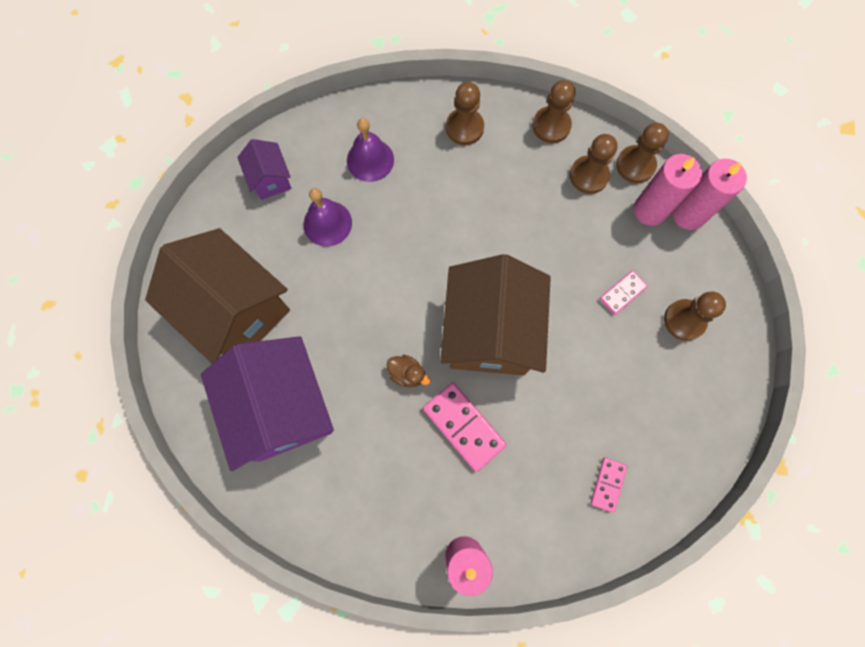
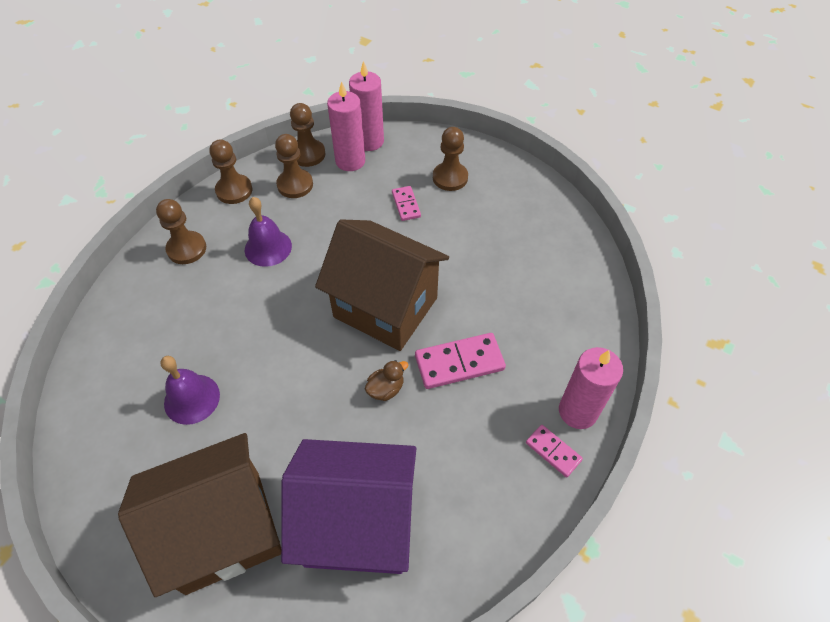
camera: 65 degrees left, 20 degrees down
(270, 179) = (104, 435): purple house -> none
(370, 160) = (157, 334): purple bell -> purple bell (268, 247)
(608, 484) = (557, 279): pink domino -> pink domino (553, 451)

